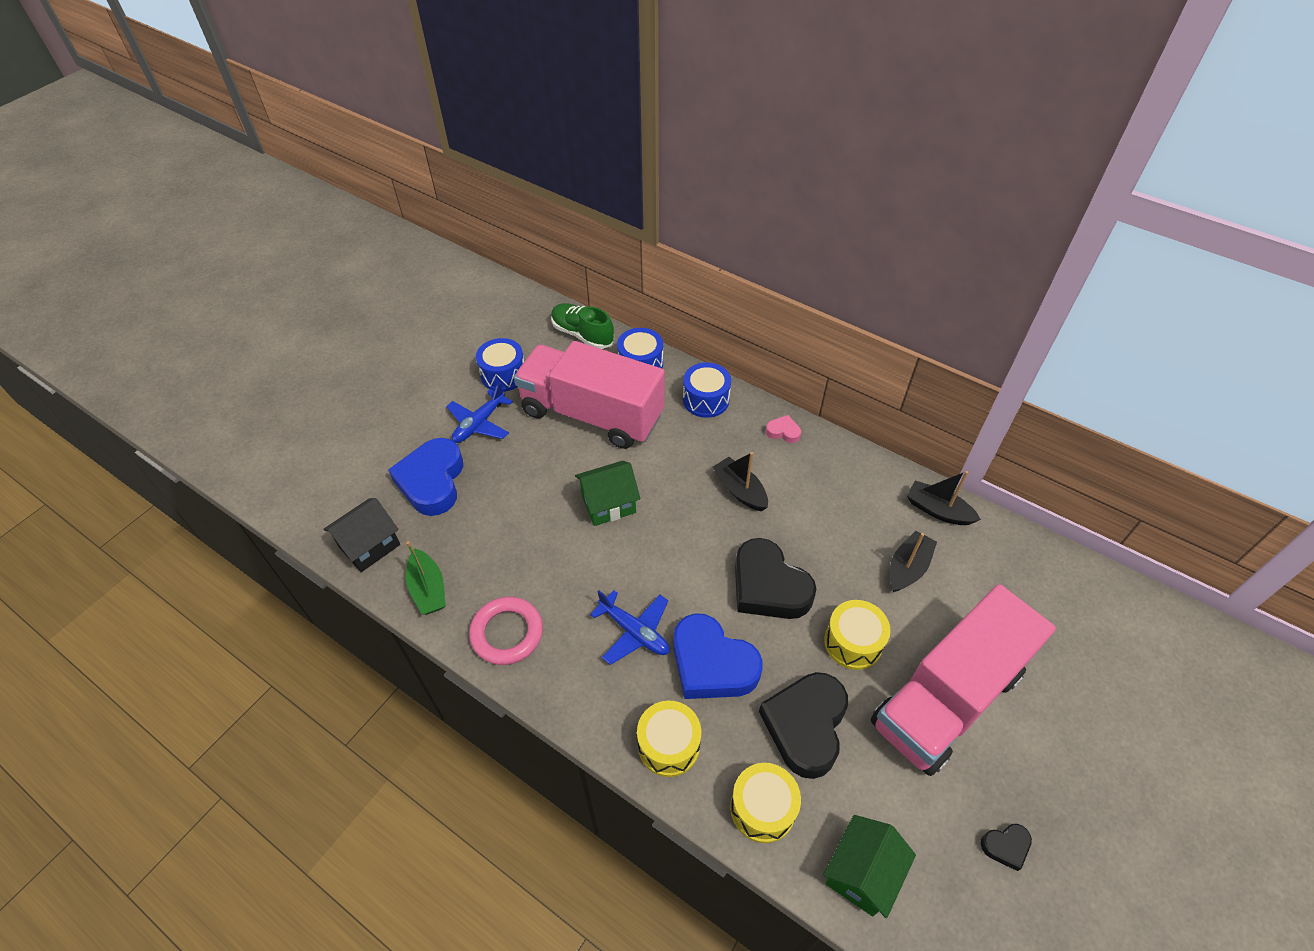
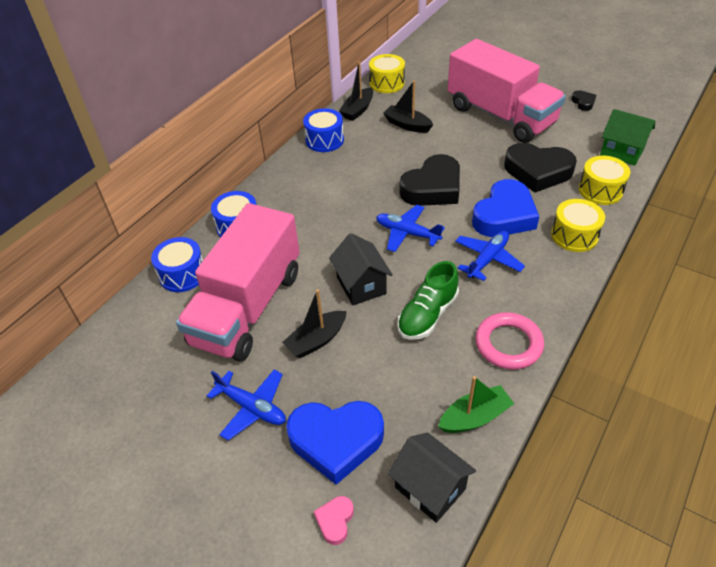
camera: 90 degrees left, 5 degrees down
(503, 375) = (176, 395): blue drum -> blue drum (324, 140)
(582, 334) = (126, 326): green shoe -> green shoe (427, 315)
(608, 504) = (361, 285): green house -> black house
(685, 552) = (407, 233): none -> blue plane
(740, 490) = (343, 203): black boat -> black boat (316, 340)
(783, 432) = (280, 180): pink heart -> pink heart (335, 521)
(853, 642) = (470, 150): yellow drum -> yellow drum (387, 83)

